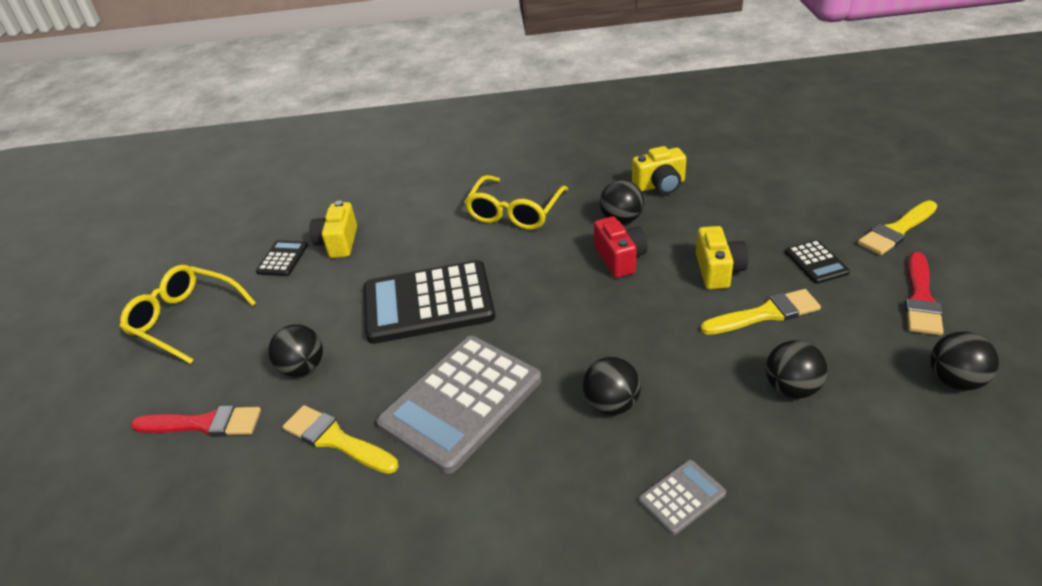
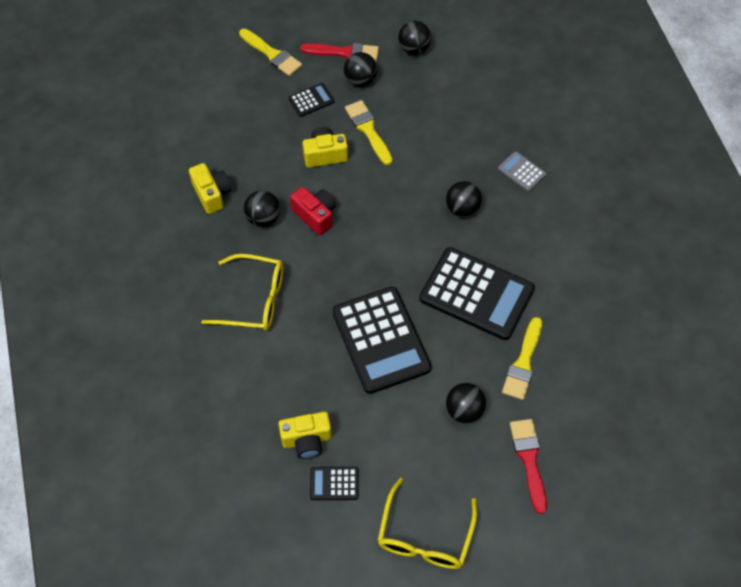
camera: 105 degrees left, 20 degrees up
(461, 402) = (476, 294): grey calculator -> black calculator
(620, 259) = (315, 215): red camera -> red camera turned 75 degrees clockwise
(791, 388) = (433, 120): black ball -> black ball (360, 80)

